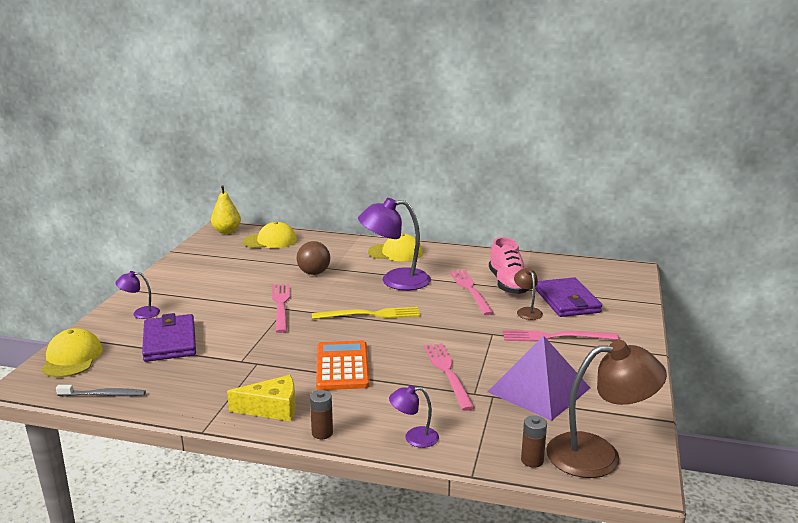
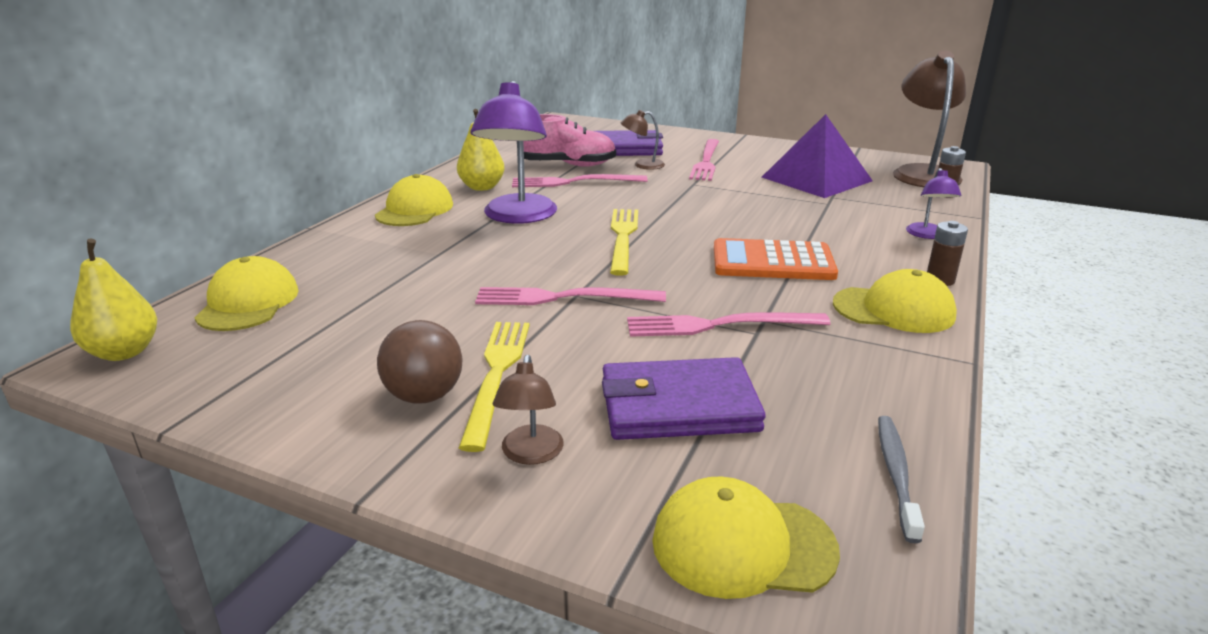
camera: 80 degrees left, 5 degrees up
(140, 313) = (530, 454): purple lamp -> brown lamp
(202, 299) = (497, 375): none -> yellow fork
(272, 408) = (893, 309): yellow cheese -> yellow cap
(314, 273) = (447, 268): brown ball -> brown ball (424, 396)
(444, 264) = (482, 187): none -> yellow pear
(448, 373) = (786, 210): pink fork -> pink fork (719, 325)

